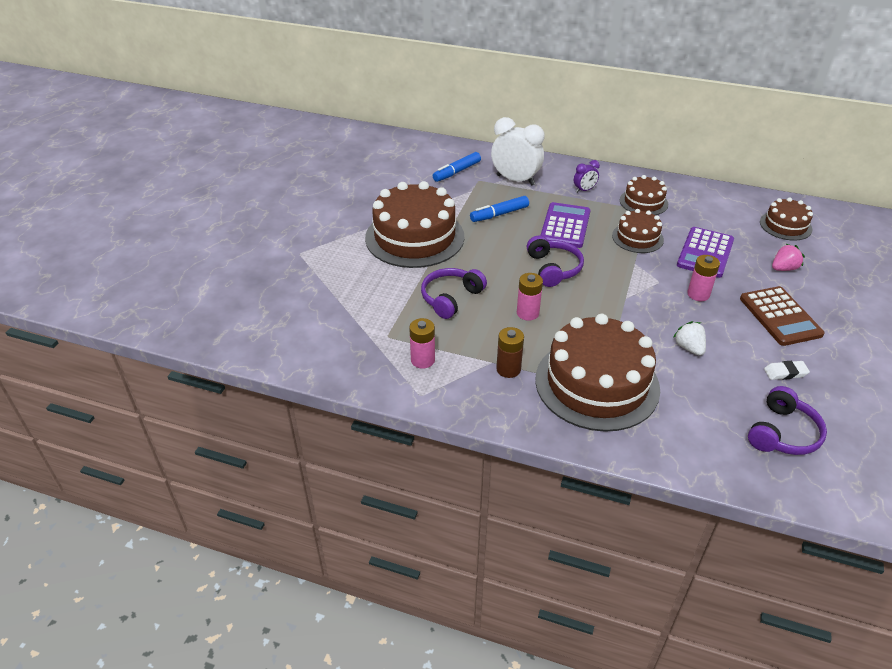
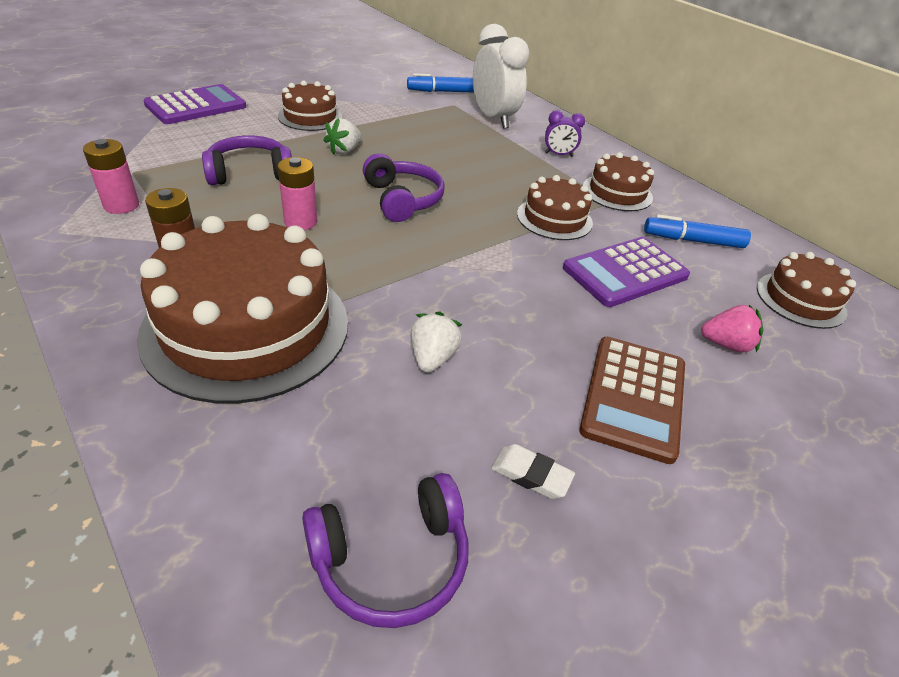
camera: 30 degrees right, 0 degrees up
(414, 237) = (310, 117): brown cake -> brown cake, size x0.51
(474, 252) = (344, 150): none -> white strawberry
(499, 214) = (427, 135): blue marker -> blue marker (693, 240)
(553, 268) = (403, 199): purple headphones -> purple headphones turned 45 degrees counterclockwise
(565, 226) = (482, 172): purple calculator -> purple calculator (196, 106)
(698, 294) = (544, 308): pink battery -> none

